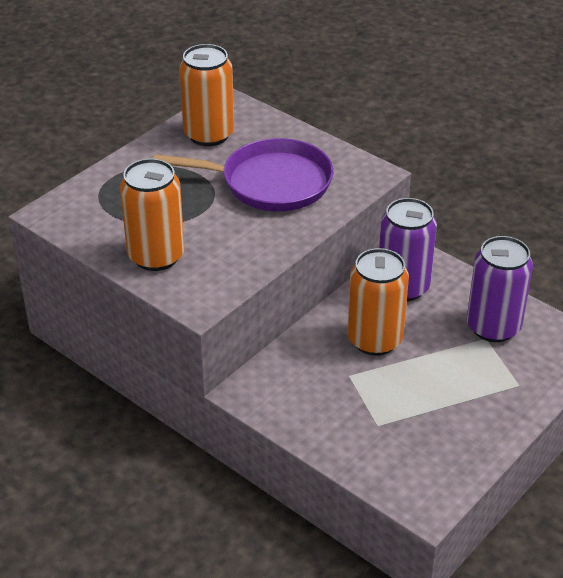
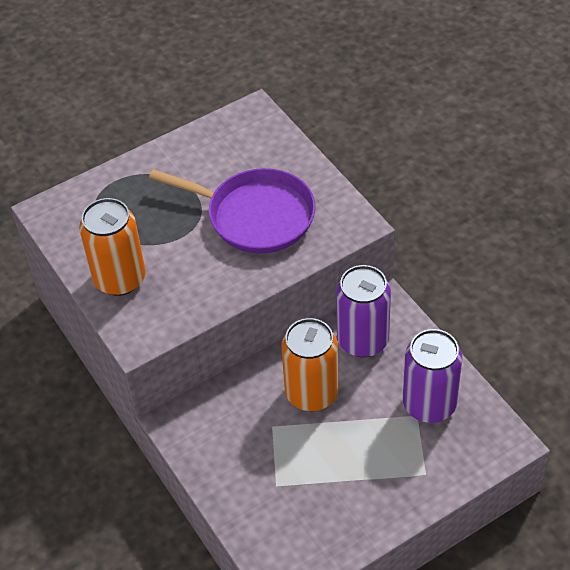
camera: 20 degrees right, 10 degrees up
(209, 134) = (221, 147): orange can -> none

